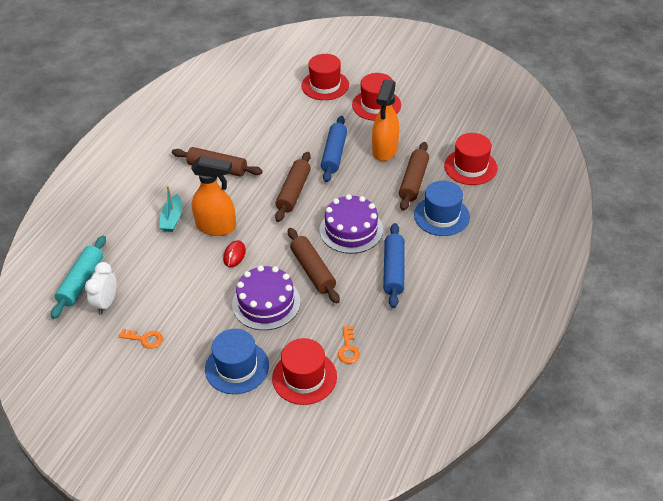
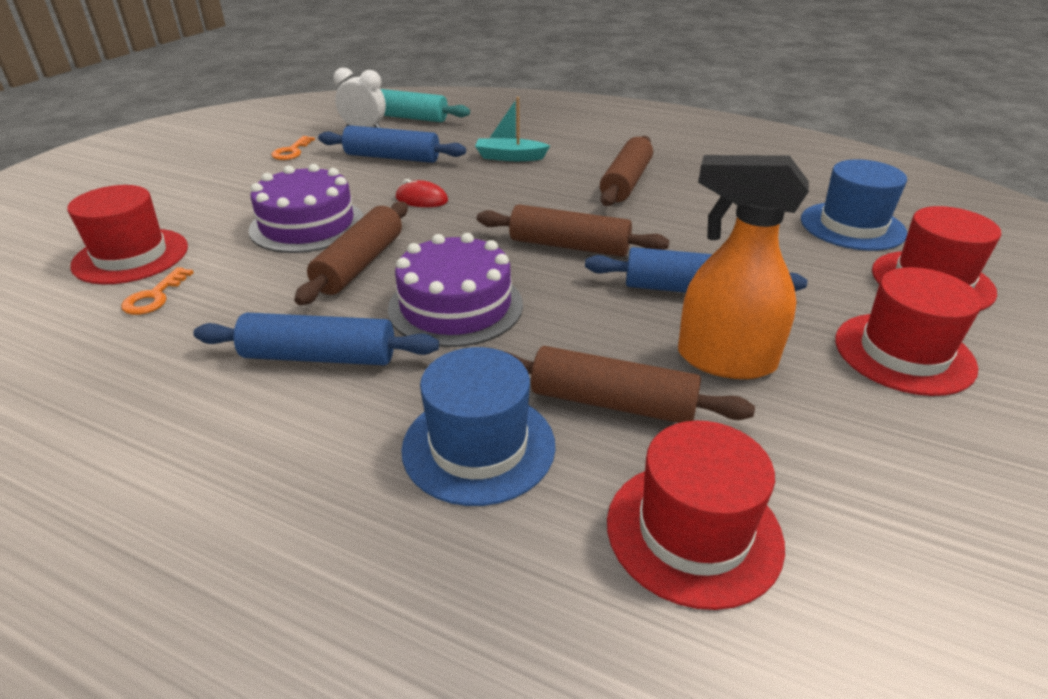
camera: 90 degrees right, 10 degrees down
(165, 278) = (392, 157): none -> blue rolling pin
(216, 227) = (487, 186): orange spray bottle -> none
(237, 367) = (197, 206): blue hat -> blue hat (852, 226)
(313, 271) = (359, 264): brown rolling pin -> brown rolling pin turned 45 degrees counterclockwise
(348, 349) = (154, 297): orange key -> orange key turned 75 degrees counterclockwise

